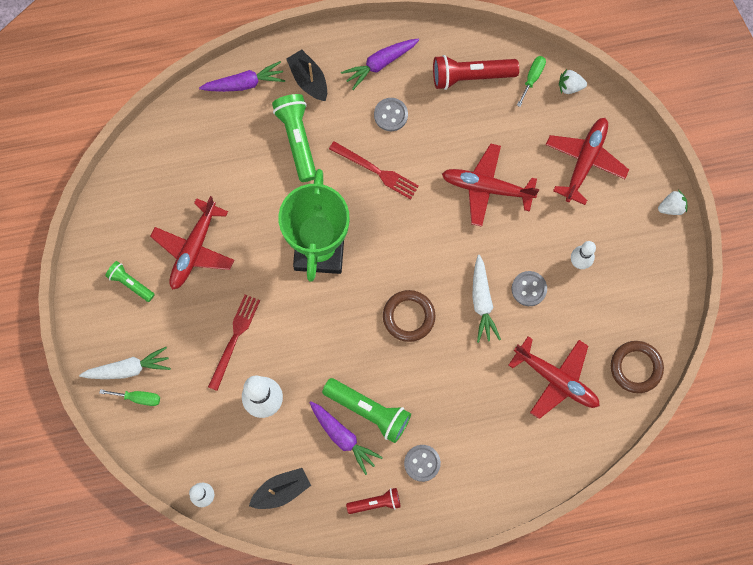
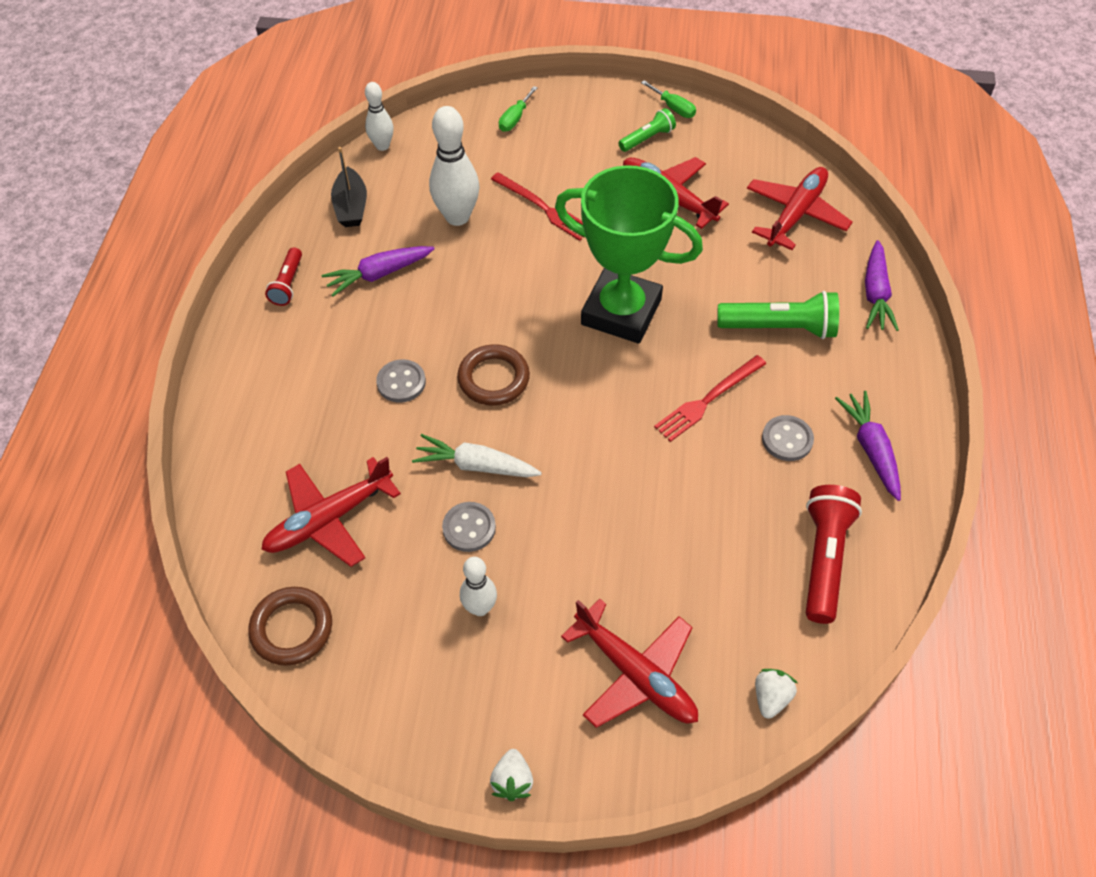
camera: 110 degrees right, 20 degrees down
(128, 369) = (551, 117): white carrot -> none
(308, 80) = (865, 361): black boat -> none
(369, 411) = (396, 306): green flashlight -> none
(422, 463) = (306, 340): grey button -> grey button (401, 382)
(487, 187) = (639, 524): red plane -> red plane (795, 215)
(532, 78) = (800, 645): green screwdriver -> green screwdriver (673, 108)

